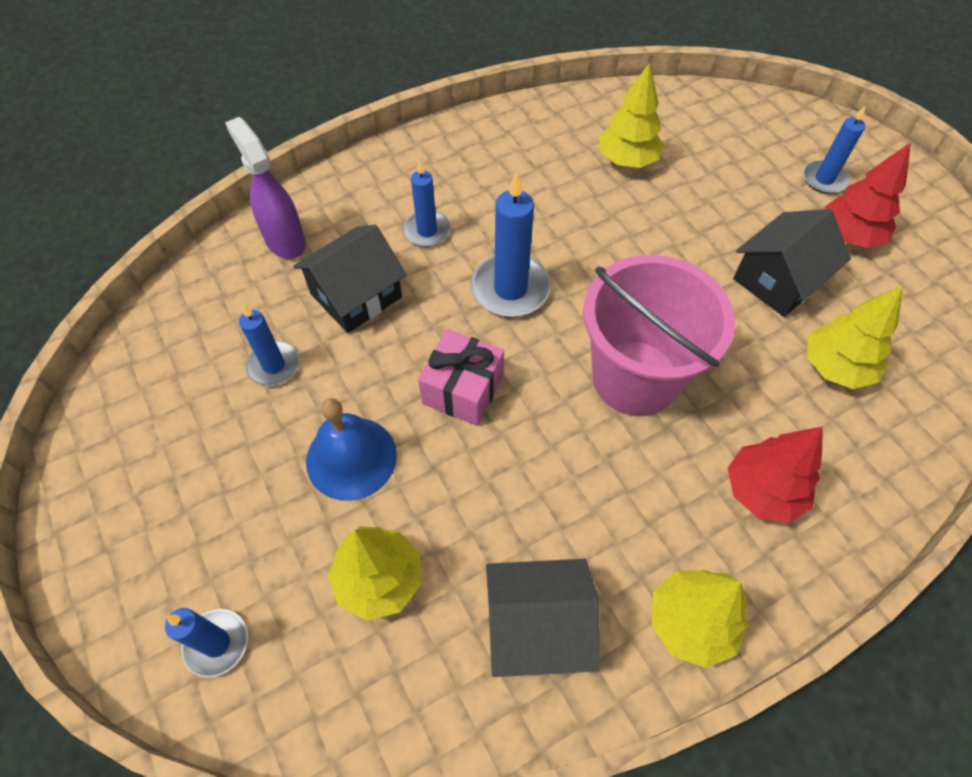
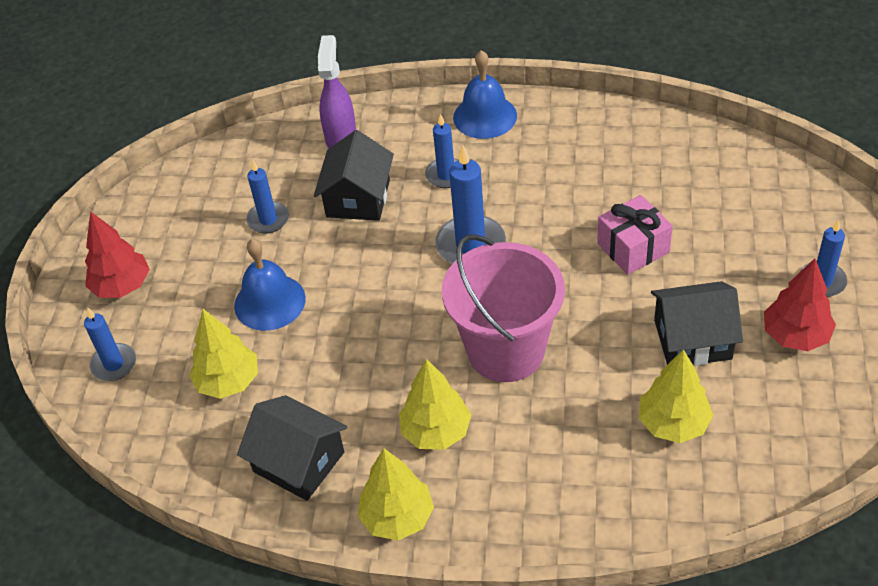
camera: 40 degrees right, 10 degrees down
(356, 295) = (358, 198): black house -> black house turned 75 degrees counterclockwise
(416, 158) = (485, 116): none -> blue bell
(463, 389) = (377, 296): pink gift -> pink gift (633, 248)
(627, 160) = (656, 189): yellow tree -> yellow tree (436, 432)
(762, 491) = (526, 472): red tree -> red tree (122, 286)

